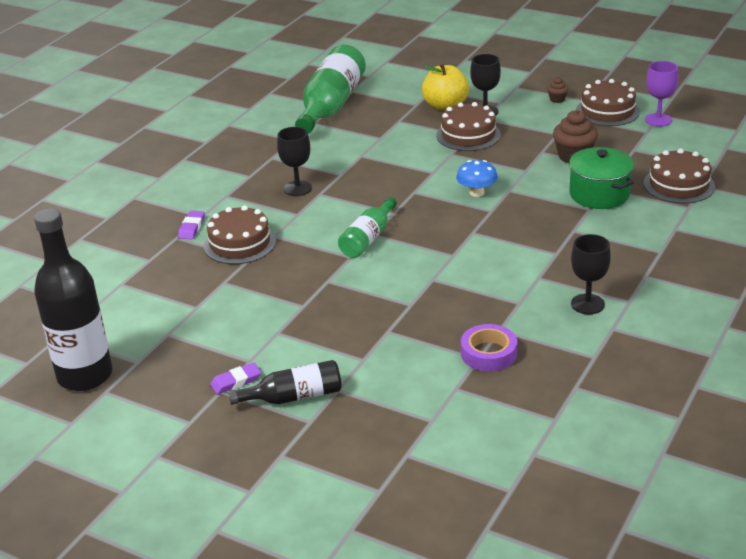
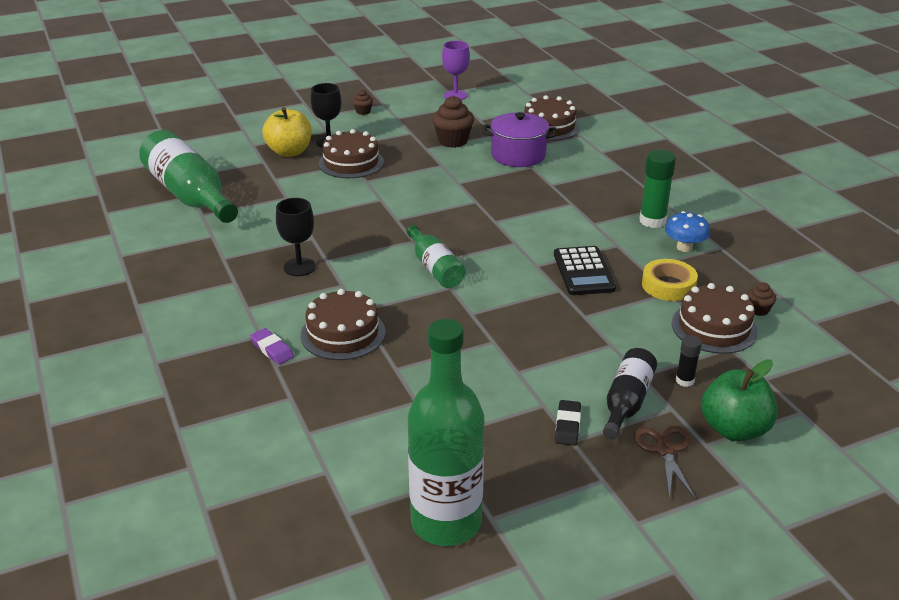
camera: 55 degrees left, 0 degrees up
(85, 376) = (446, 522): black bottle -> green bottle
(236, 381) = (567, 426): purple eraser -> black eraser
(253, 437) = (665, 450): none -> brown scissors
(316, 462) = (734, 429): none -> green apple
(355, 414) = (685, 380): none -> black glue stick
(453, 304) = (583, 272): none -> black calculator
(476, 192) = (441, 195): blue mushroom -> blue mushroom (684, 247)
(488, 353) = (668, 285): purple tape -> yellow tape
(512, 415) = (758, 310): none -> brown cupcake
(587, 304) = (652, 221): black goblet -> green glue stick
(599, 194) = (518, 155): green pot -> purple pot
(607, 111) = (412, 104): brown cake -> brown cake (714, 327)

